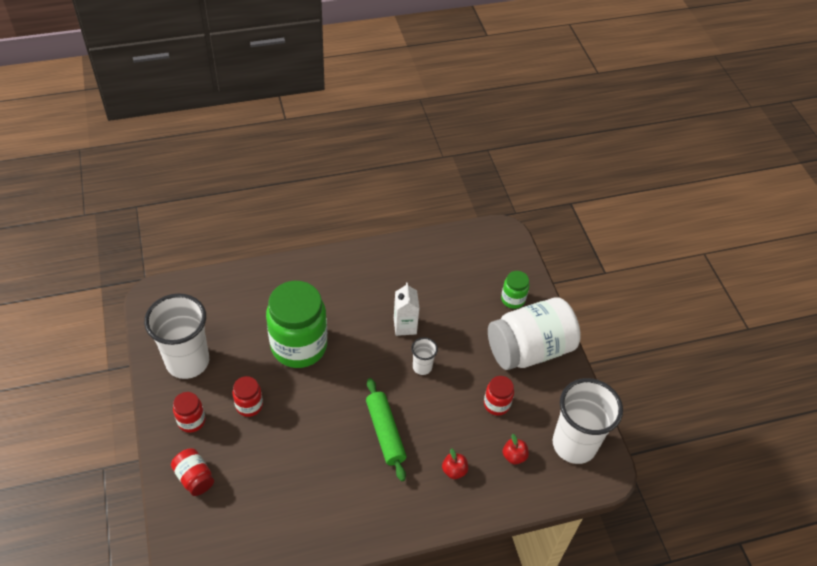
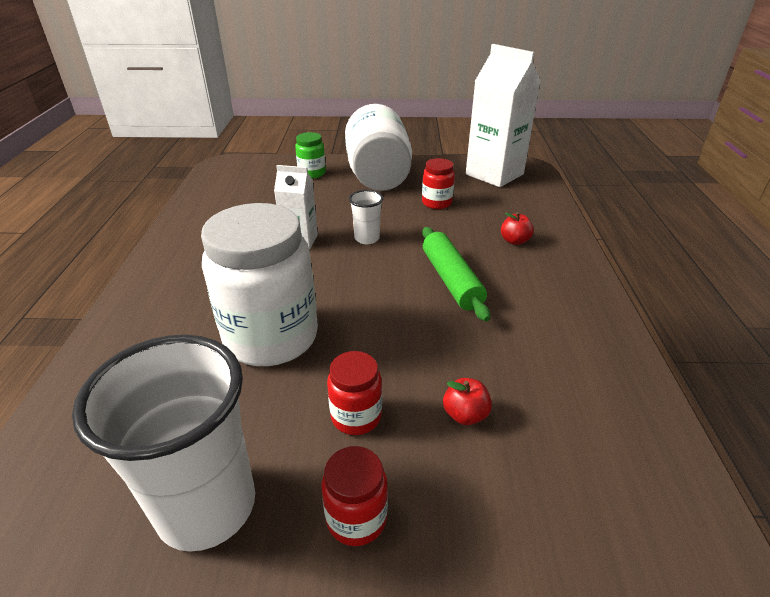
camera: 70 degrees left, 15 degrees down
(194, 478) = (493, 531): red jar -> none
(299, 346) = (271, 337): green jar -> white jar
(385, 432) = (451, 280): green rolling pin -> green rolling pin turned 75 degrees clockwise
(514, 456) = (502, 204): red apple -> red apple (465, 414)
(574, 444) = (494, 174): white cup -> white carton

